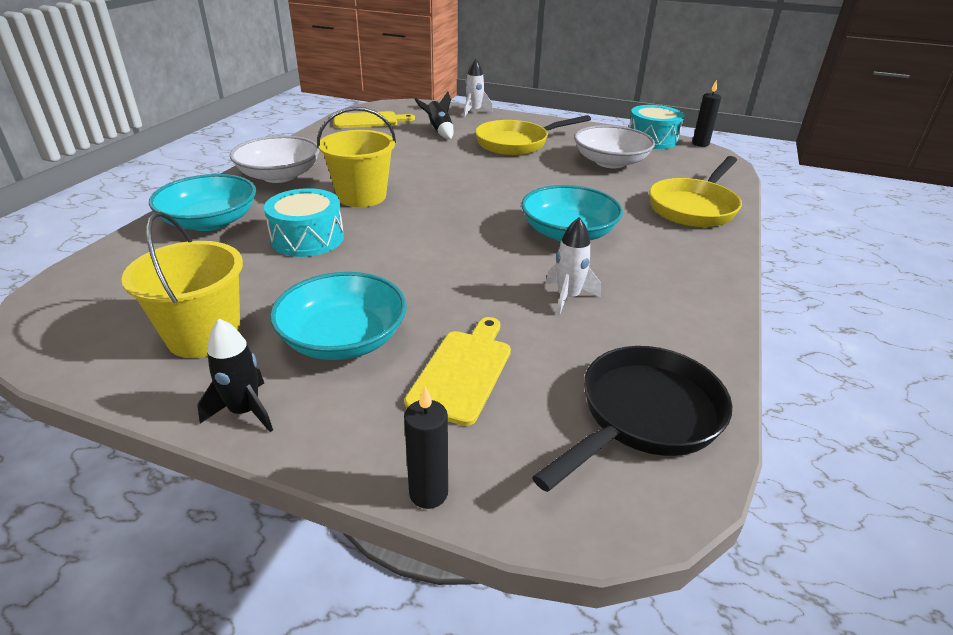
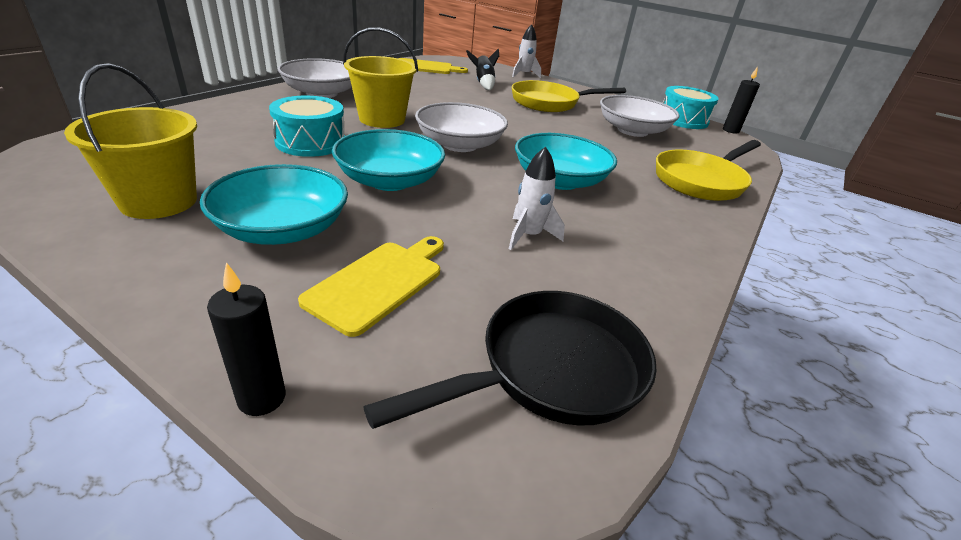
camera: 10 degrees right, 0 degrees up
(210, 221) = (237, 116): turquoise bowl -> turquoise bowl (390, 181)
(245, 411) = (141, 274): black rocket -> none
(455, 211) = (459, 144): none -> white bowl

